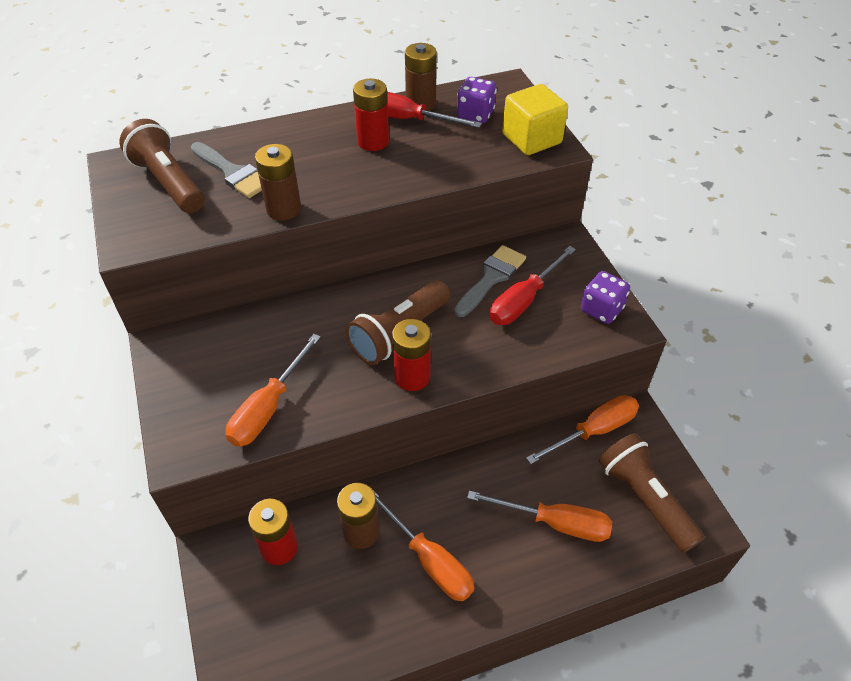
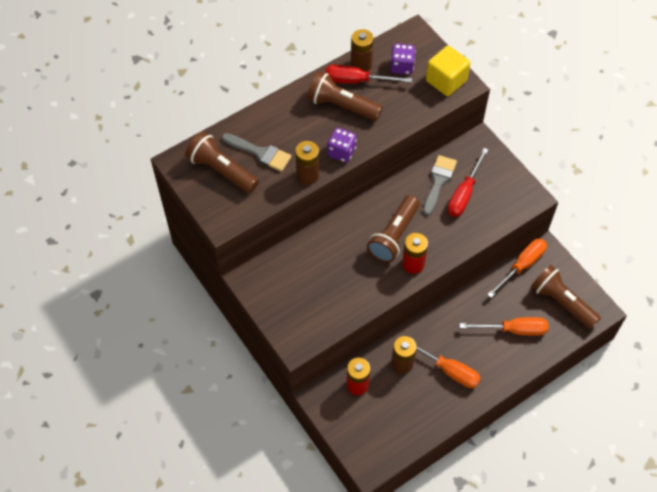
camera: 15 degrees left, 10 degrees up
(268, 408) = (335, 304): orange screwdriver -> none
(373, 141) = (342, 106): red battery -> brown flashlight
(601, 309) = (514, 189): purple dice -> purple dice (341, 152)

